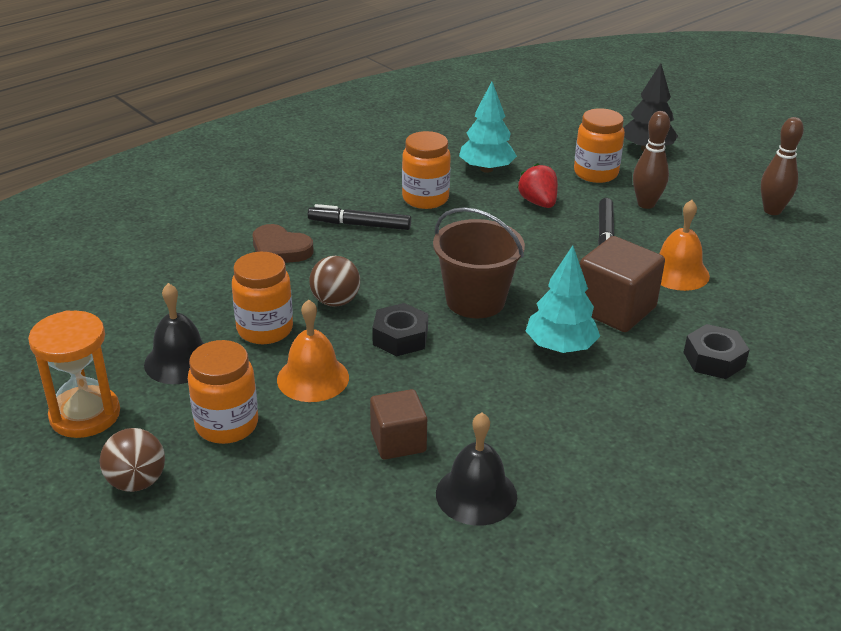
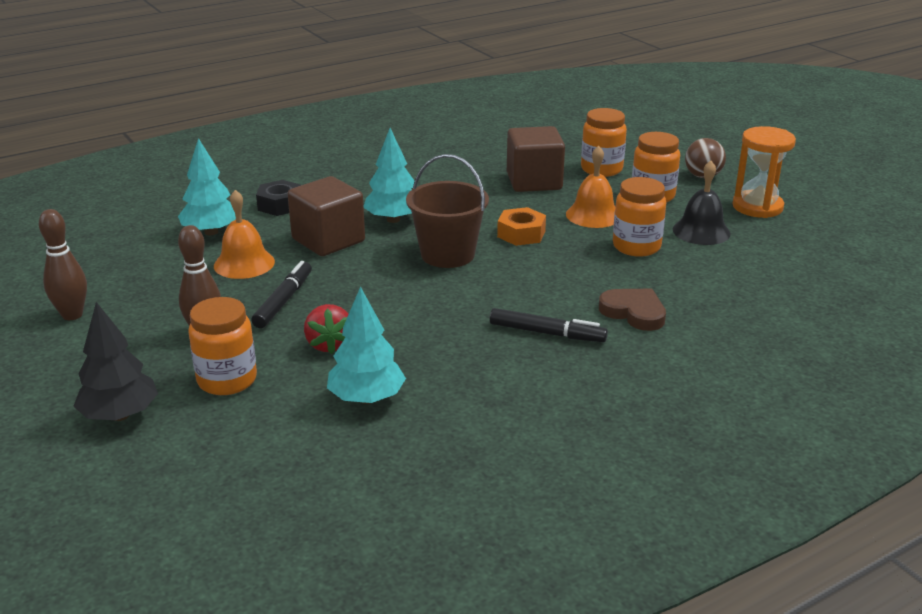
camera: 170 degrees left, 5 degrees down
(335, 301) = (575, 262): brown ball -> none
(398, 441) = (534, 181): brown cube -> brown cube, size x1.56
(400, 337) = (521, 234): black nut -> orange nut
(425, 199) = (462, 360): orange jar -> orange jar (601, 169)
(476, 494) = (490, 159): black bell -> none
(752, 310) = (211, 232): none -> turquoise tree

